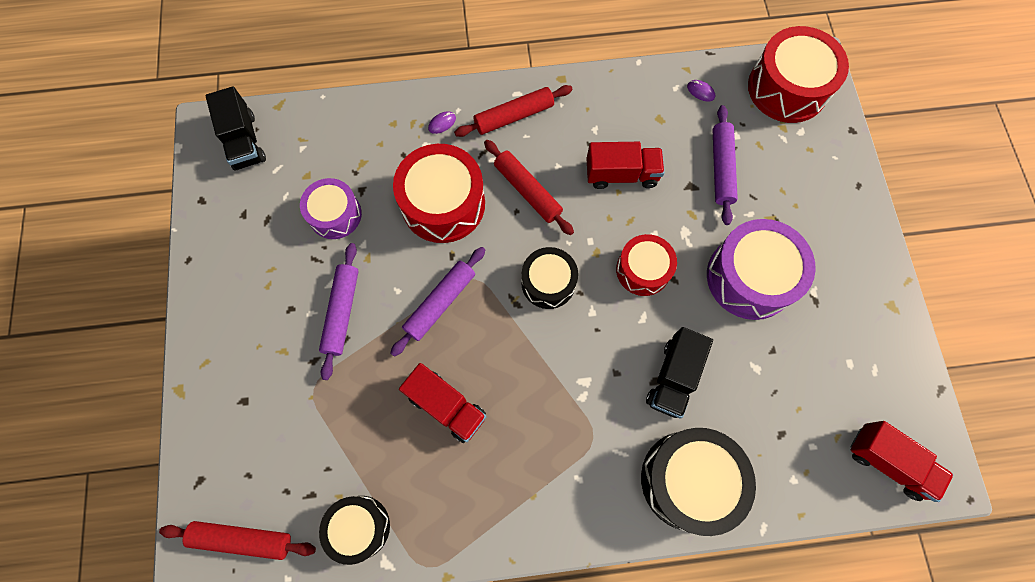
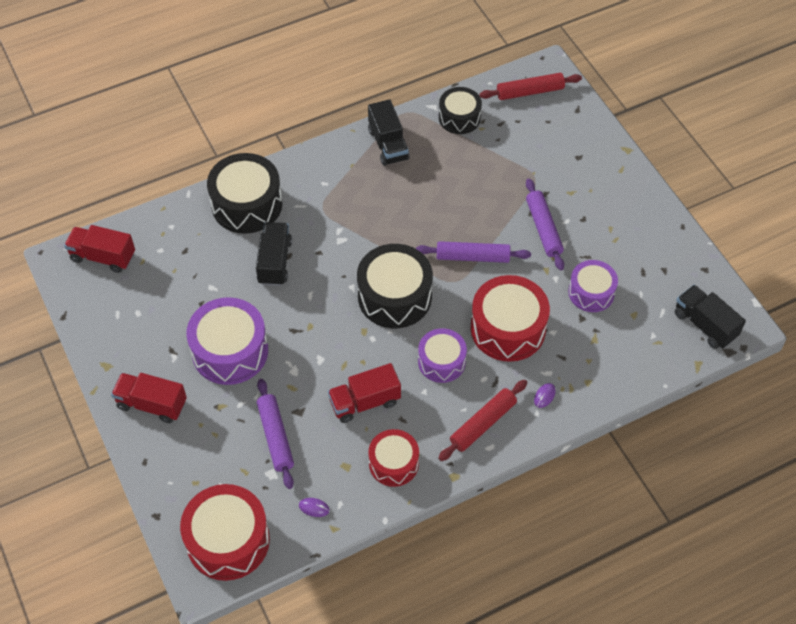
camera: 160 degrees right, 15 degrees down
(440, 303) = (472, 257): purple rolling pin -> purple rolling pin turned 75 degrees clockwise
(446, 406) = (435, 196): red truck -> red truck (152, 404)
(473, 515) = (388, 144): none -> black truck
(527, 191) = (441, 361): red rolling pin -> purple drum
(548, 282) = (394, 296): black drum -> black drum, size x1.61
(643, 270) = (321, 329): red drum -> red drum (393, 463)

